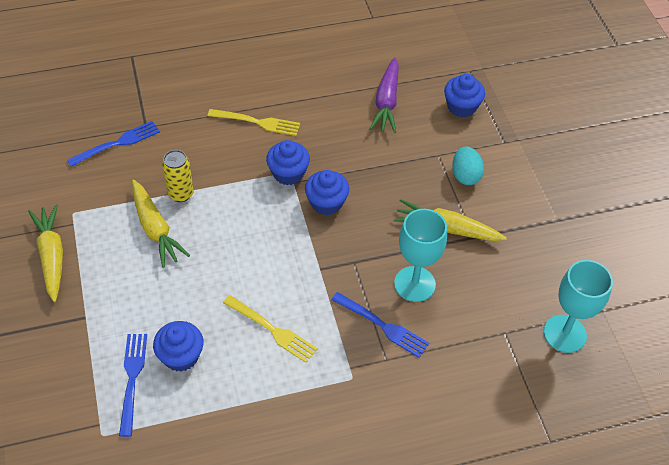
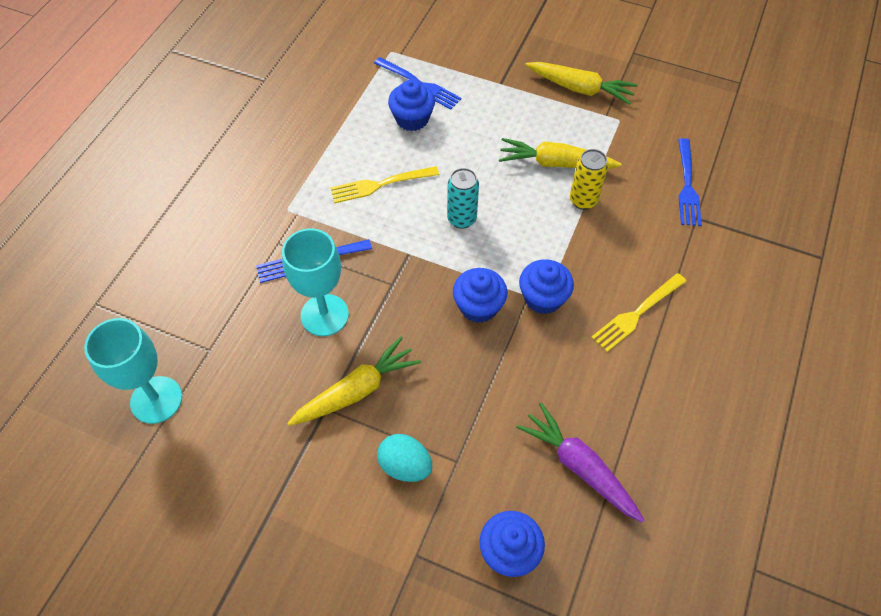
camera: 130 degrees right, 5 degrees up
(260, 256) = (462, 219): none -> turquoise can

